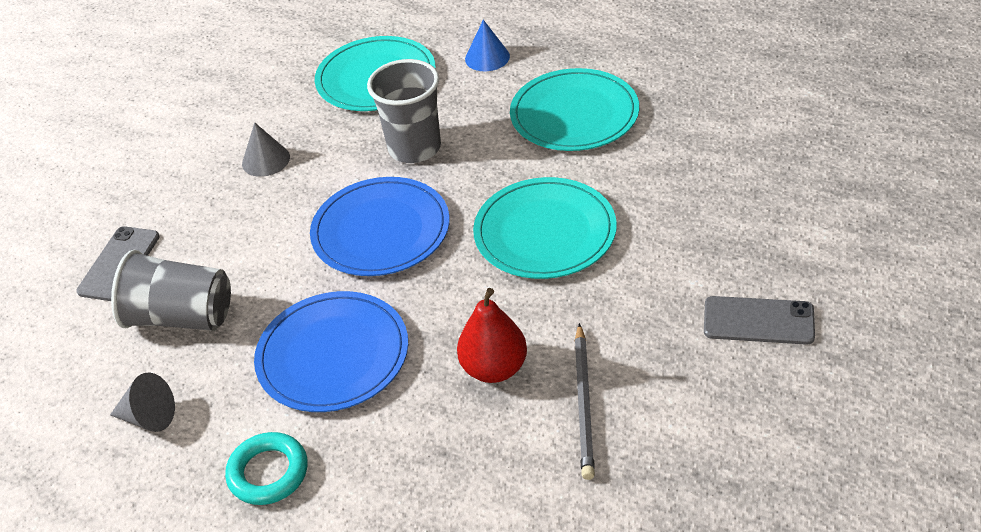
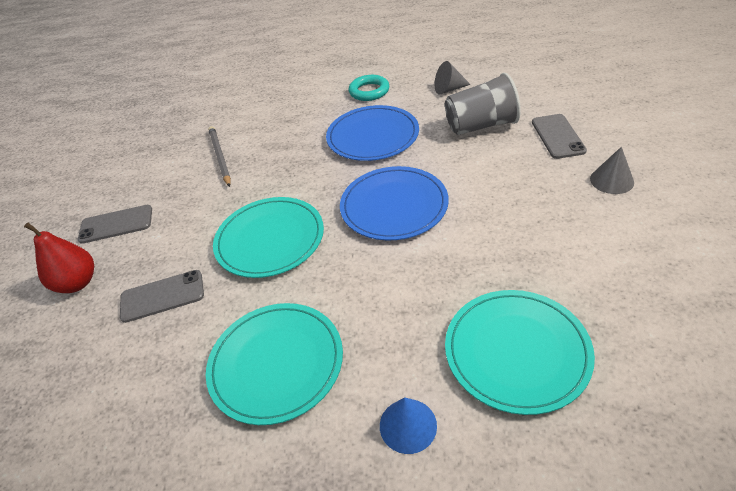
camera: 160 degrees right, 0 degrees up
(266, 160) = (537, 230): grey cone -> grey cone (611, 180)
(414, 148) = (414, 279): grey cup -> none
(494, 368) = (275, 157): red pear -> red pear (77, 283)
(684, 201) = (162, 296): none -> grey phone

